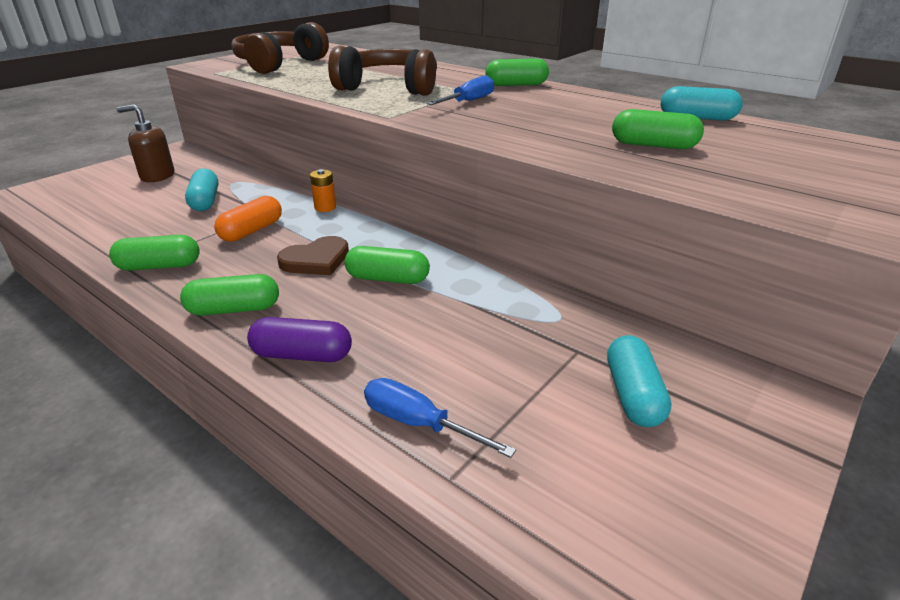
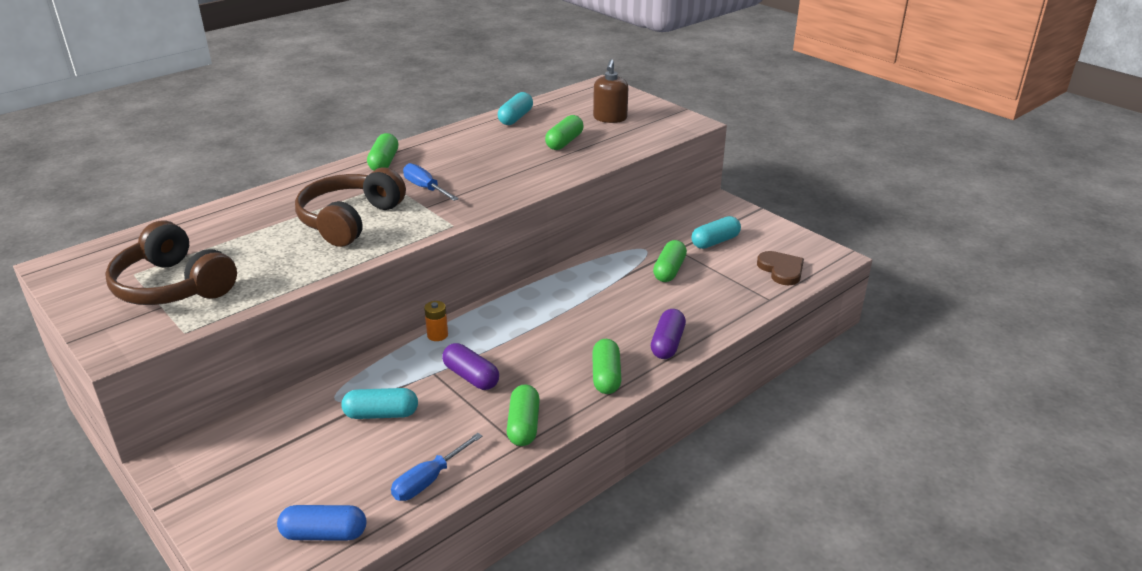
camera: 80 degrees left, 0 degrees up
(64, 203) = (324, 534): none -> blue capsule
(157, 176) = (273, 465): brown soap dispenser -> brown soap dispenser (610, 118)
(251, 231) = (471, 377): orange capsule -> purple capsule
(316, 260) = (541, 339): brown heart -> brown heart (781, 270)
(387, 279) = (580, 307): green capsule -> green capsule (669, 270)
(418, 423) = (732, 305): blue screwdriver -> blue screwdriver (428, 480)
(633, 395) = (715, 242): turquoise capsule -> turquoise capsule turned 45 degrees counterclockwise

